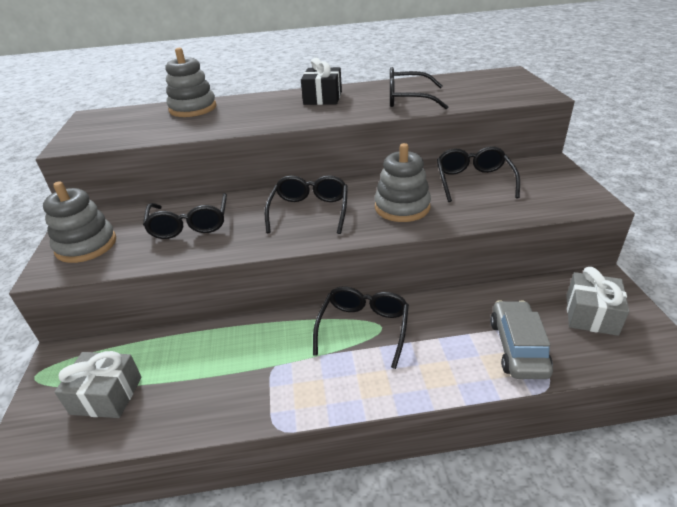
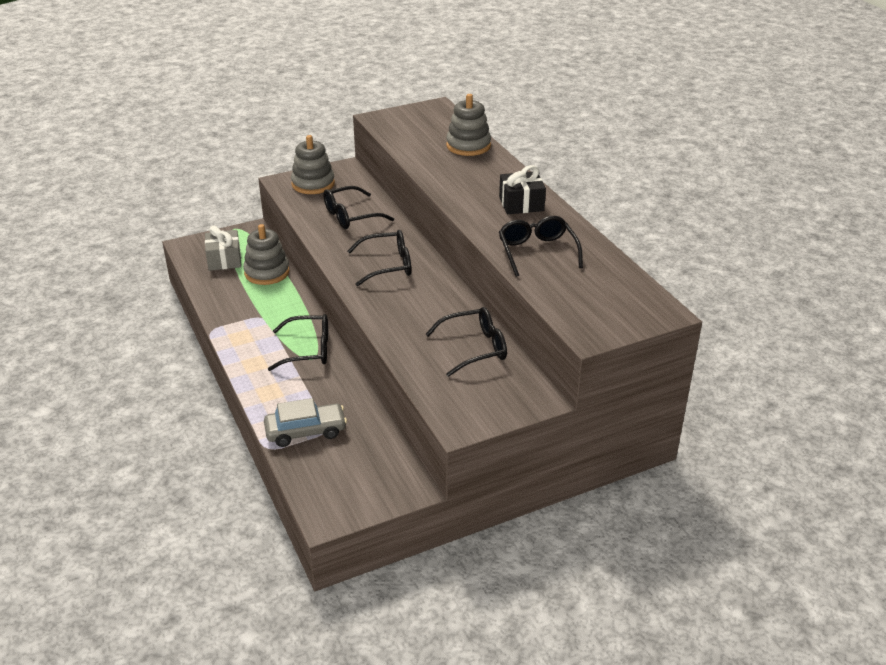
camera: 70 degrees right, 0 degrees up
(402, 207) = (410, 311): grey stacking toy -> grey stacking toy (267, 272)
(591, 315) = (357, 475): grey gift -> none

